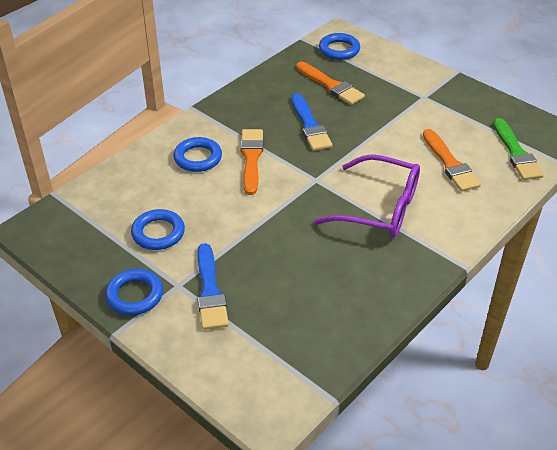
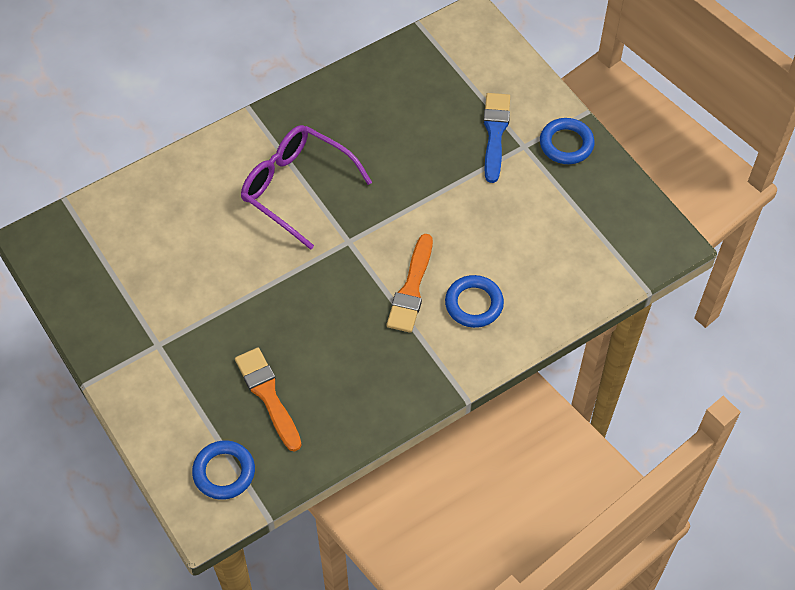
camera: 165 degrees left, 15 degrees up
(158, 233) = (535, 208): blue ring -> none
(310, 125) = (324, 326): blue brush -> none
(450, 163) = (189, 229): orange brush -> none
(516, 153) = (106, 227): green brush -> none

